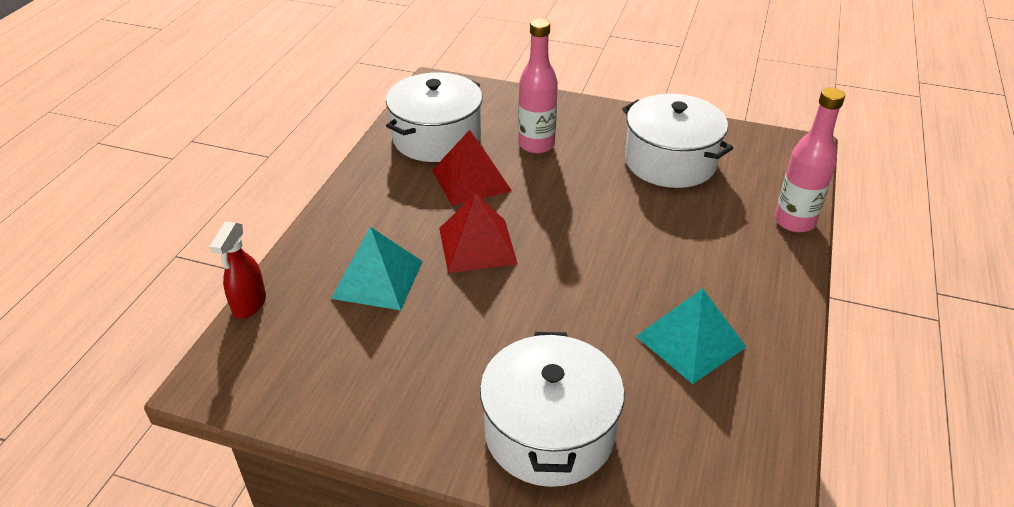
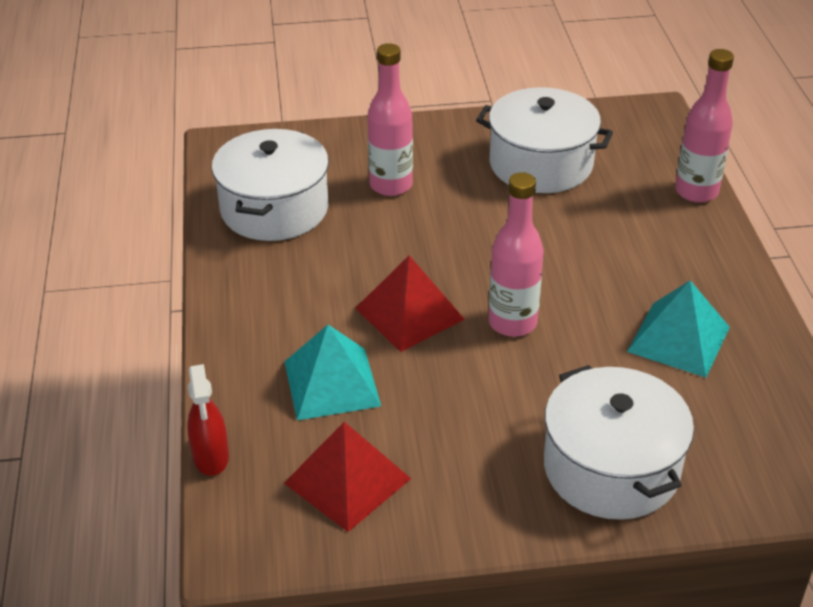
camera: 25 degrees left, 0 degrees up
(471, 180) = (350, 245): red pyramid -> red pyramid (347, 480)
(554, 280) = (512, 323): none -> pink bottle

